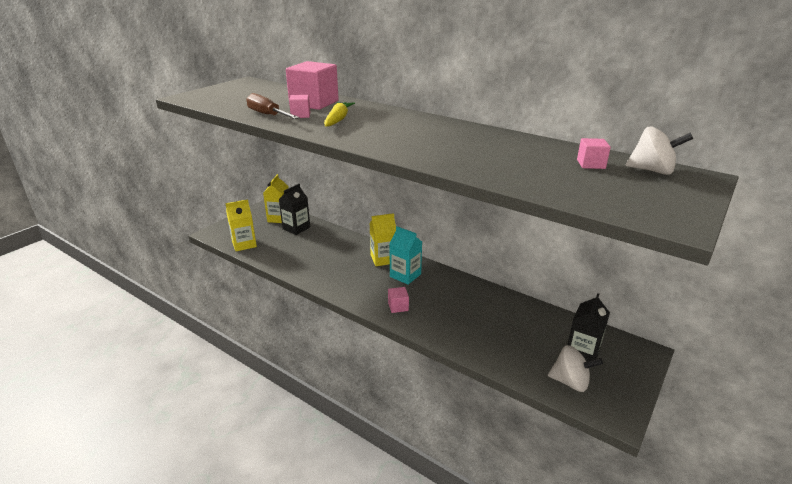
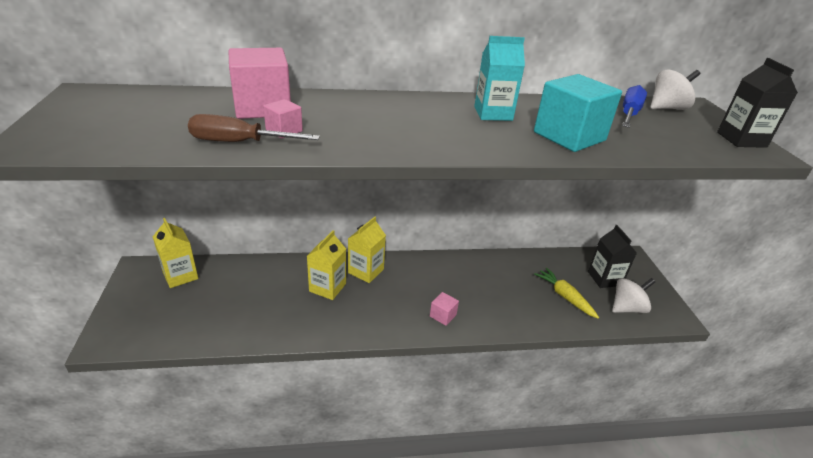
camera: 45 degrees left, 5 degrees up
(244, 244) = (177, 333): yellow carton -> yellow carton (327, 287)
(296, 228) = (221, 279): black carton -> black carton (741, 140)
(338, 120) = (342, 125): yellow carrot -> yellow carrot (565, 297)
(405, 275) = (408, 279): turquoise carton -> turquoise carton (493, 114)
(485, 162) = (569, 136): none -> turquoise cube
(591, 164) = (629, 114): pink cube -> blue screwdriver

